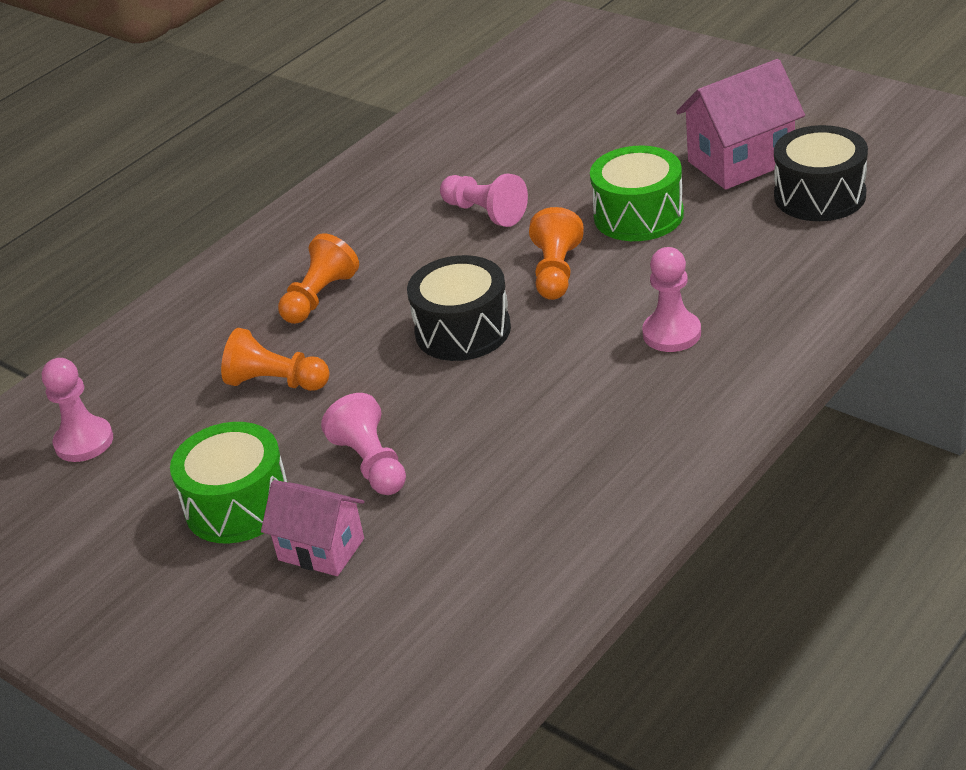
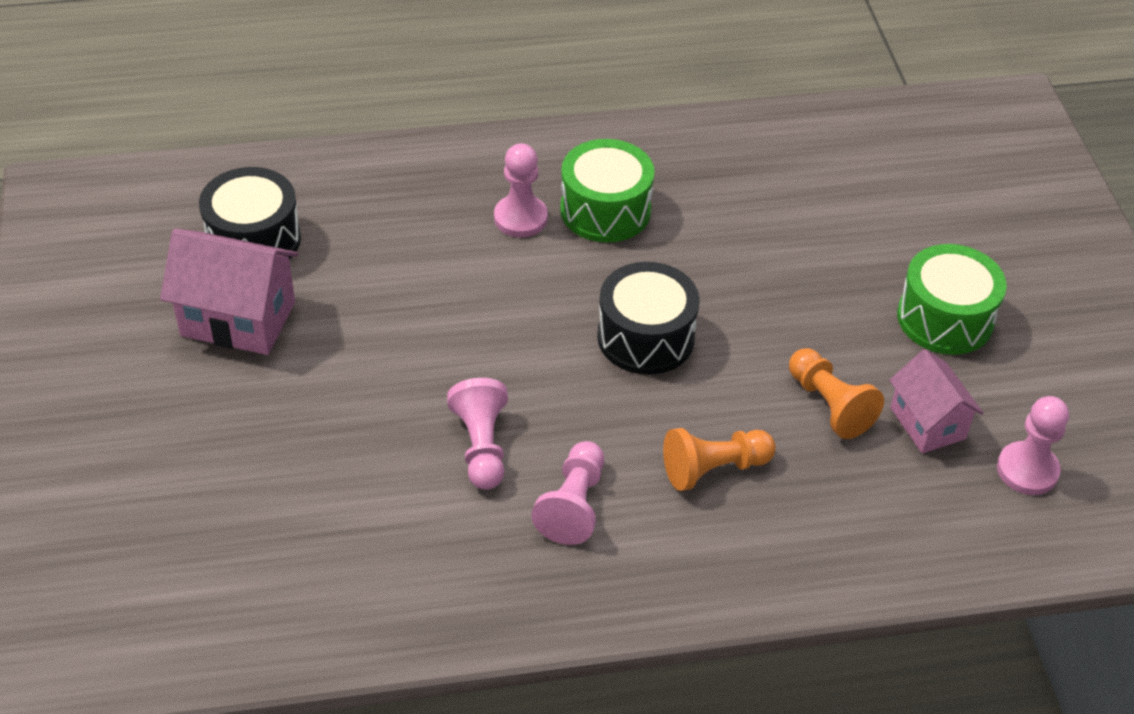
camera: 145 degrees left, 10 degrees up
(321, 549) = (915, 245): pink house -> pink house (927, 423)
(371, 464) = (825, 279): pink pawn -> pink pawn (573, 505)
(556, 272) = (516, 333): orange pawn -> none
(638, 215) = (385, 334): green drum -> green drum (605, 210)

